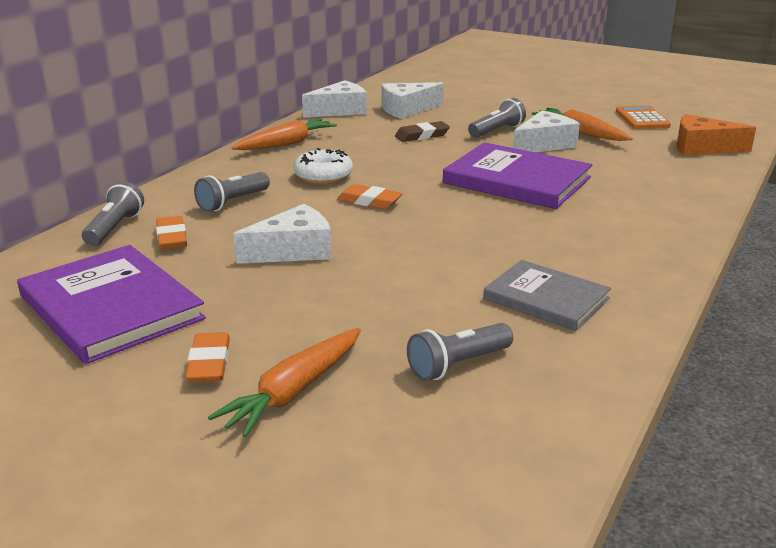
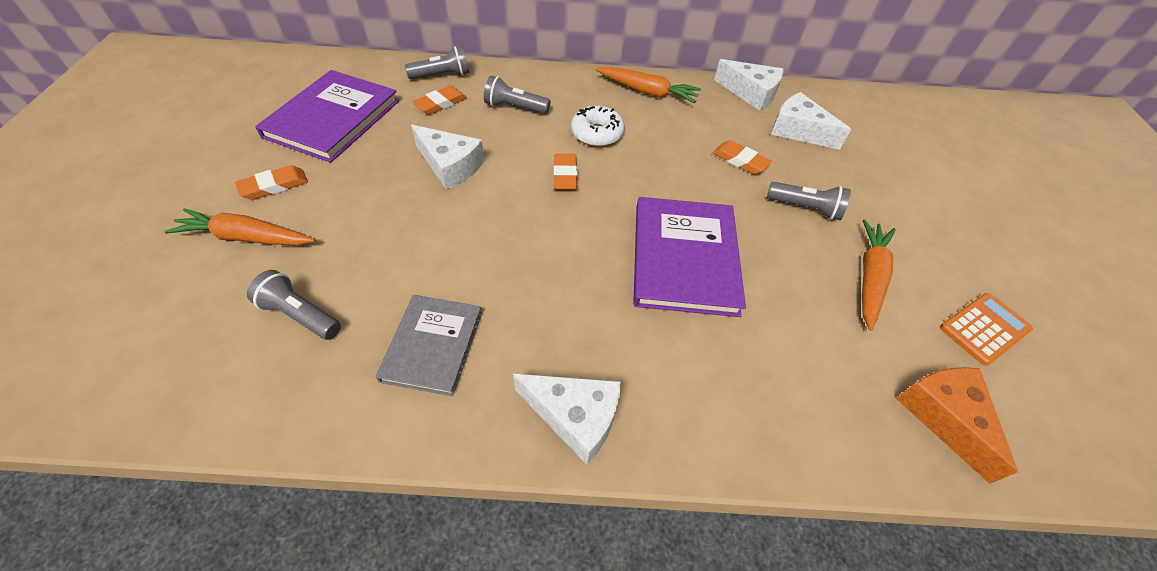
camera: 60 degrees right, 25 degrees up
(422, 135) = (740, 160): brown eraser -> orange eraser
(544, 144) = (802, 255): white cheese -> white cheese (575, 417)

